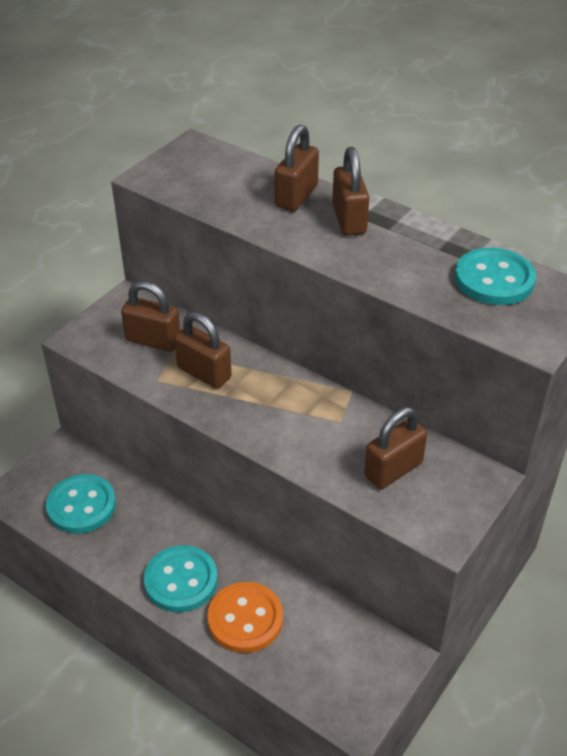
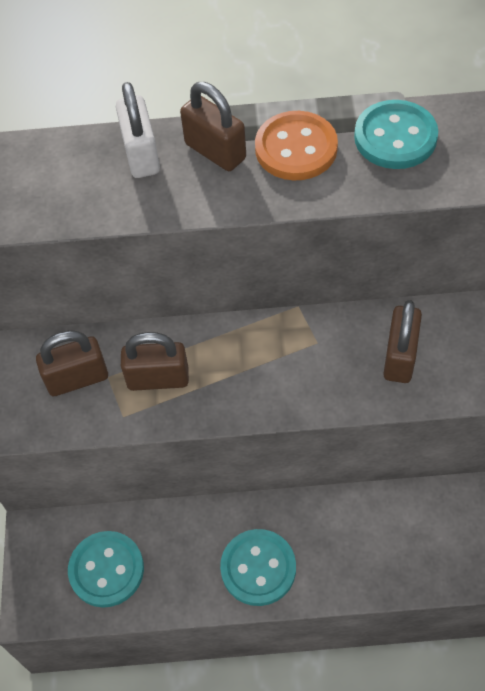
camera: 35 degrees left, 15 degrees up
(245, 619) = (339, 559): orange button -> orange button (296, 148)
(296, 196) = (141, 154): brown padlock -> white padlock

